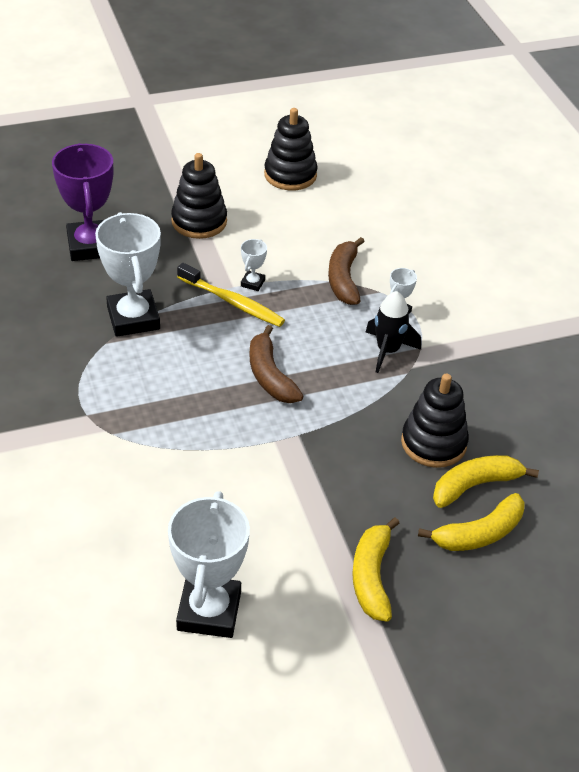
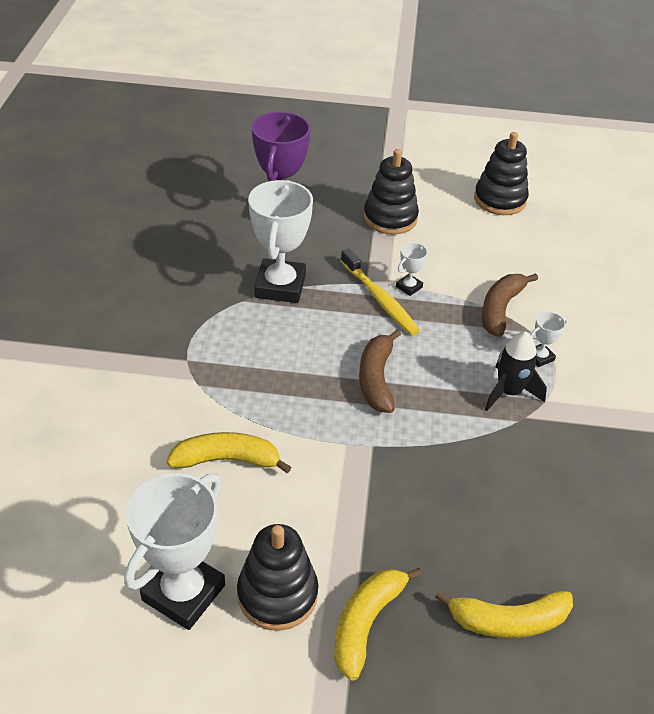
camera: 25 degrees right, 0 degrees up
(433, 443) = (508, 503): black stacking toy -> black stacking toy (277, 594)
(475, 485) = (531, 565): yellow banana -> yellow banana (227, 459)

